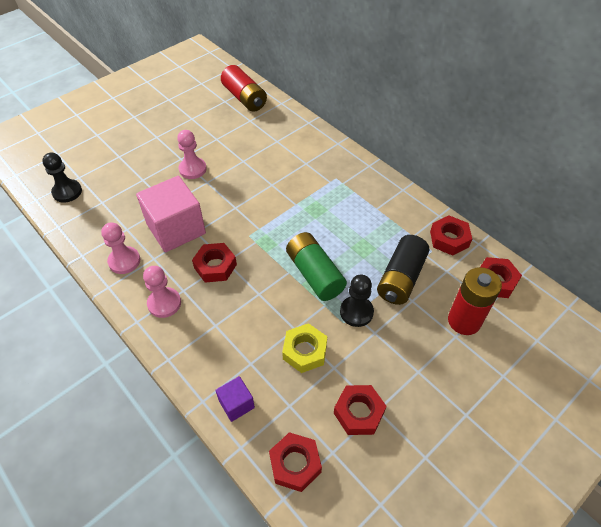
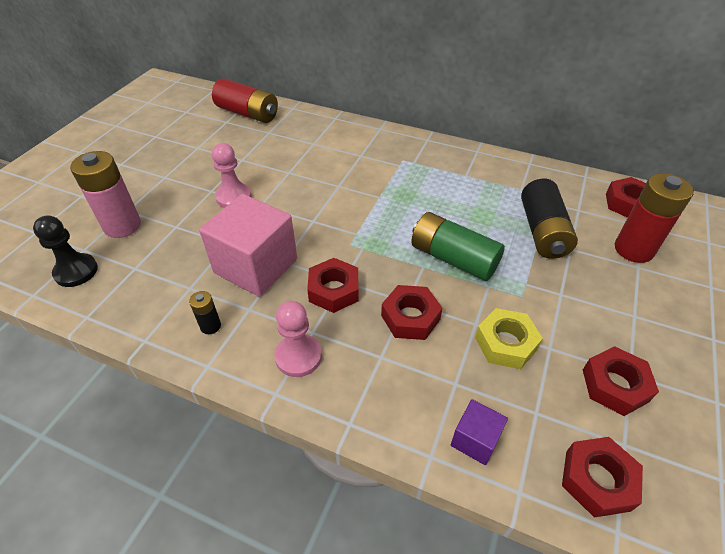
camera: 25 degrees left, 5 degrees down
(110, 167) = (122, 226): none -> pink battery
(124, 261) = (210, 326): pink pawn -> black battery
(356, 312) = (526, 280): black pawn -> none
(449, 239) = (556, 181): red nut -> red nut (410, 317)

